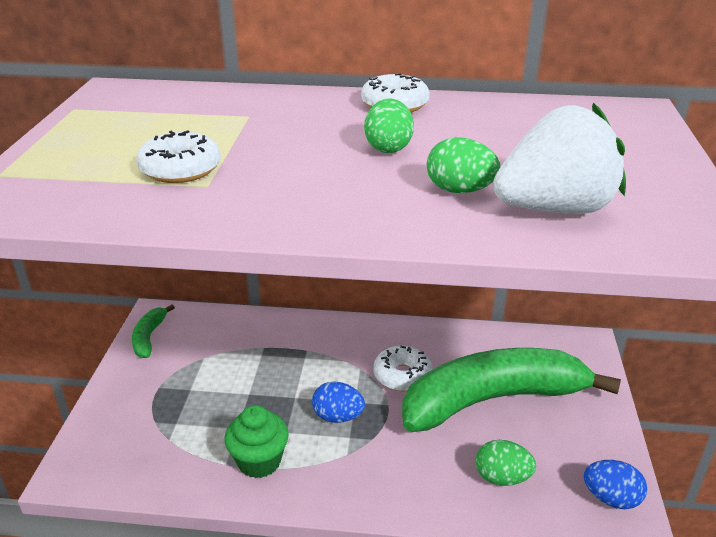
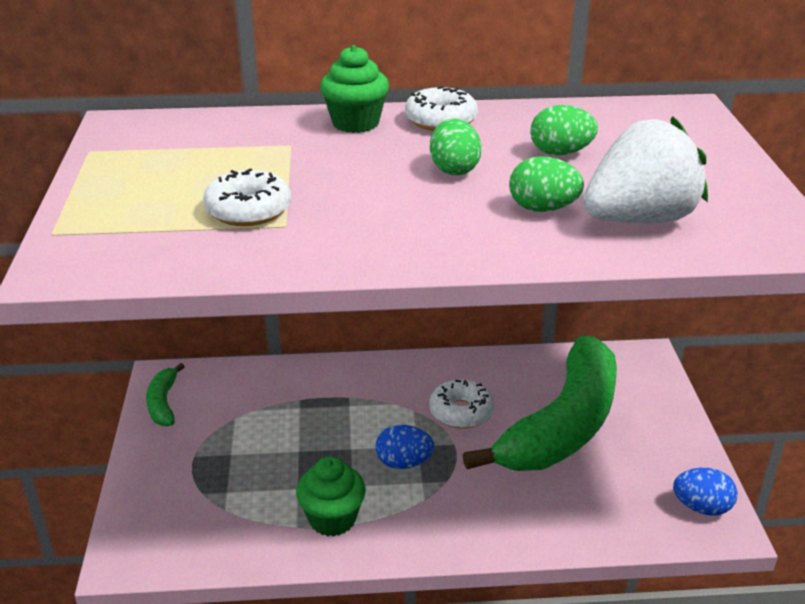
camera: 10 degrees left, 0 degrees up
(316, 102) = (355, 123): none -> green cupcake
(493, 400) = (563, 426): green banana -> green banana turned 150 degrees clockwise
(502, 477) = (590, 502): green egg -> green egg (560, 153)

